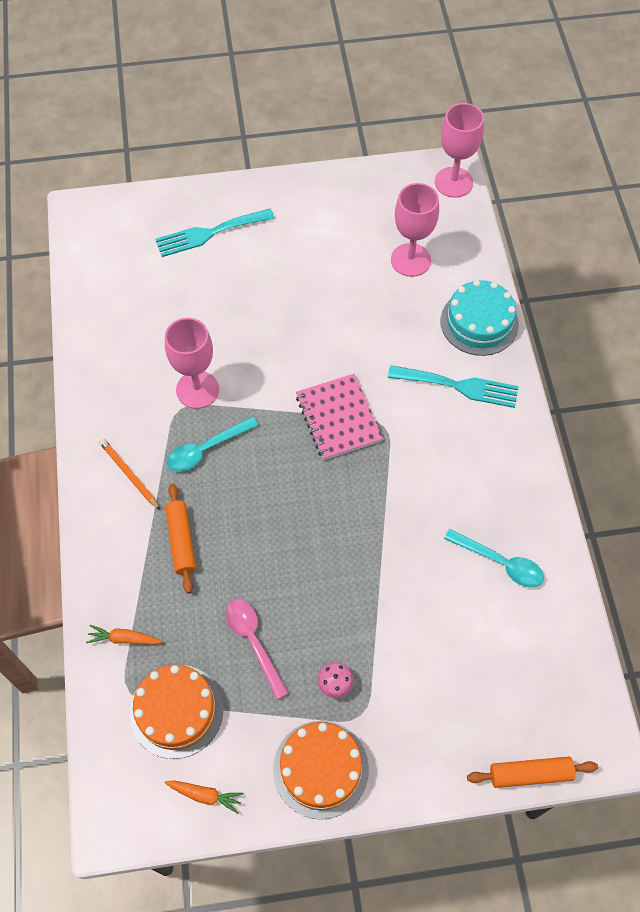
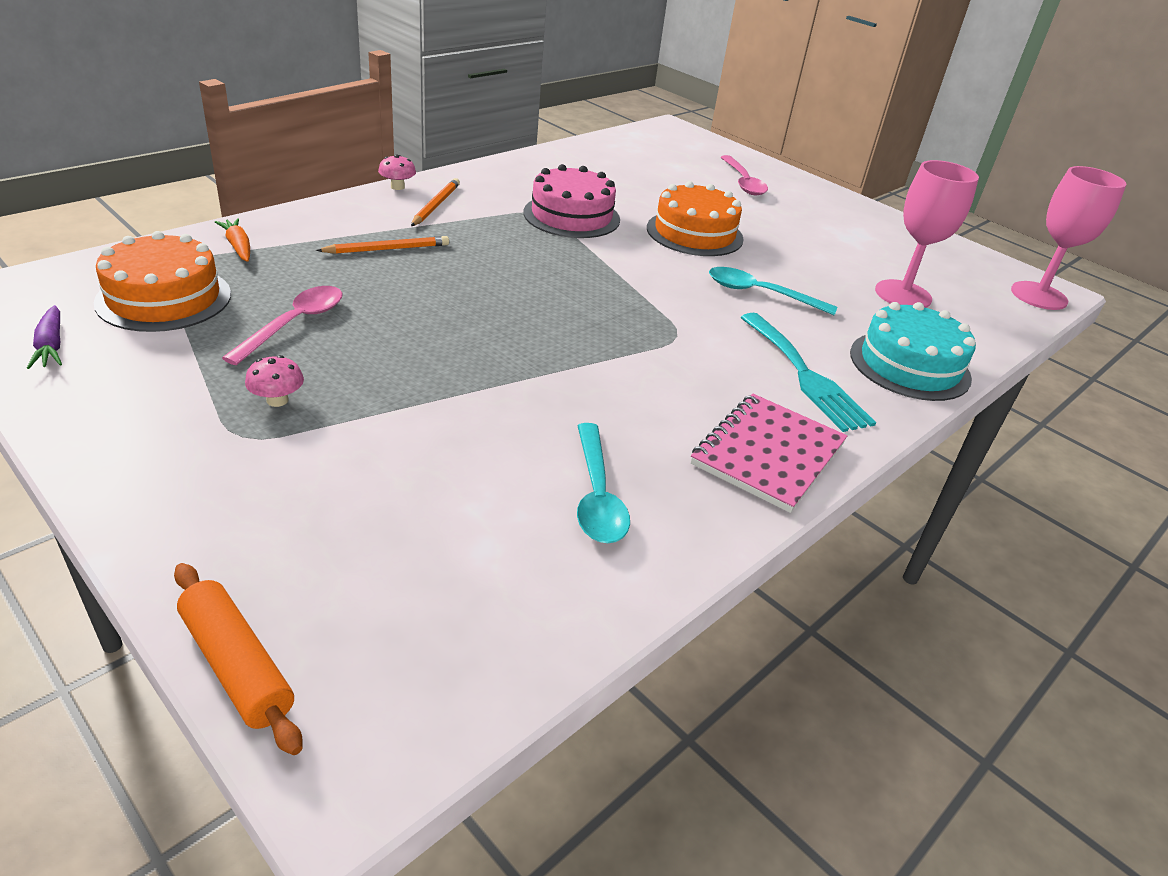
camera: 50 degrees right, 25 degrees down
(81, 486) = (397, 187): none -> pink mushroom
(181, 541) = (387, 249): orange rolling pin -> orange pencil
(197, 390) = (571, 216): pink goblet -> pink cake
(205, 795) = (51, 346): orange carrot -> purple carrot
(206, 449) = (510, 236): turquoise spoon -> turquoise spoon (760, 293)
(209, 233) = (743, 182): turquoise fork -> pink spoon
(320, 769) = (133, 425): orange cake -> orange cake (694, 233)
(338, 418) = (646, 302): pink notebook -> pink notebook (768, 454)

